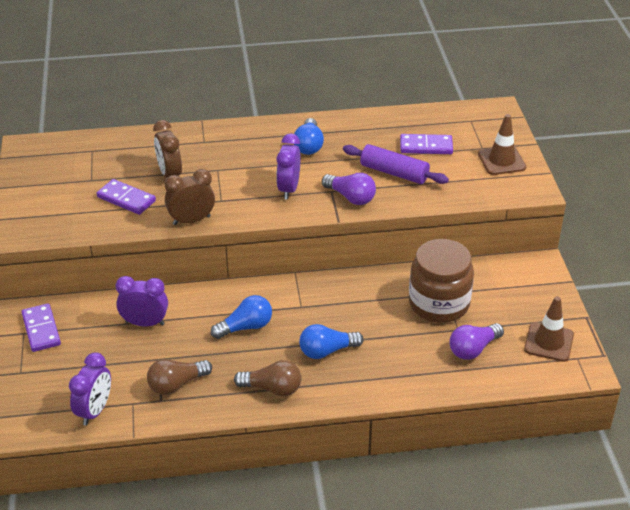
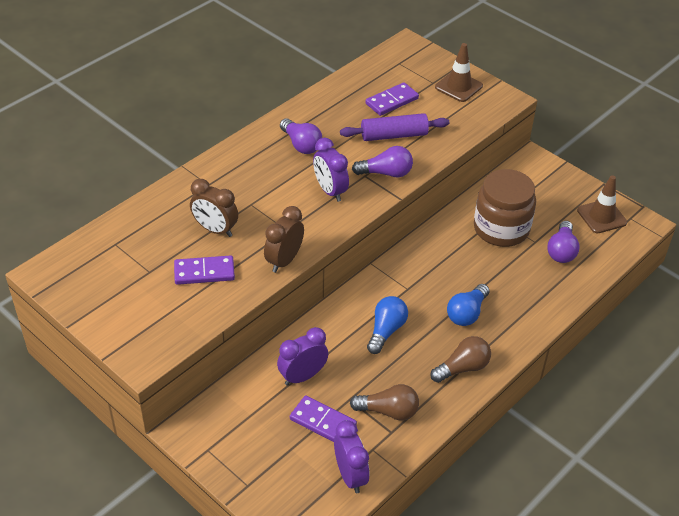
camera: 40 degrees left, 5 degrees up
(41, 329) = (220, 437): purple domino -> purple domino (323, 422)
(176, 384) = (388, 411): brown light bulb -> brown light bulb turned 105 degrees counterclockwise
(309, 146) = (301, 145): blue light bulb -> purple light bulb

